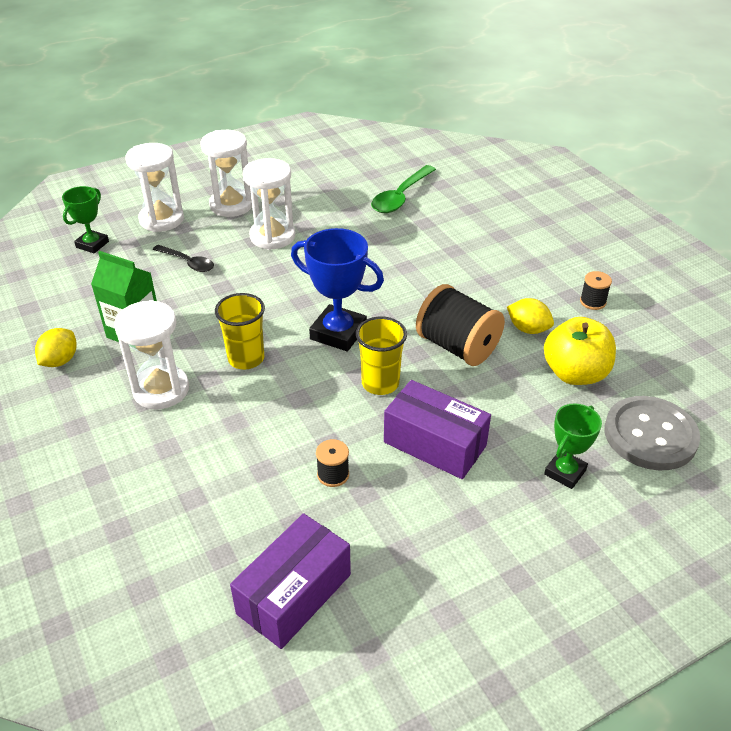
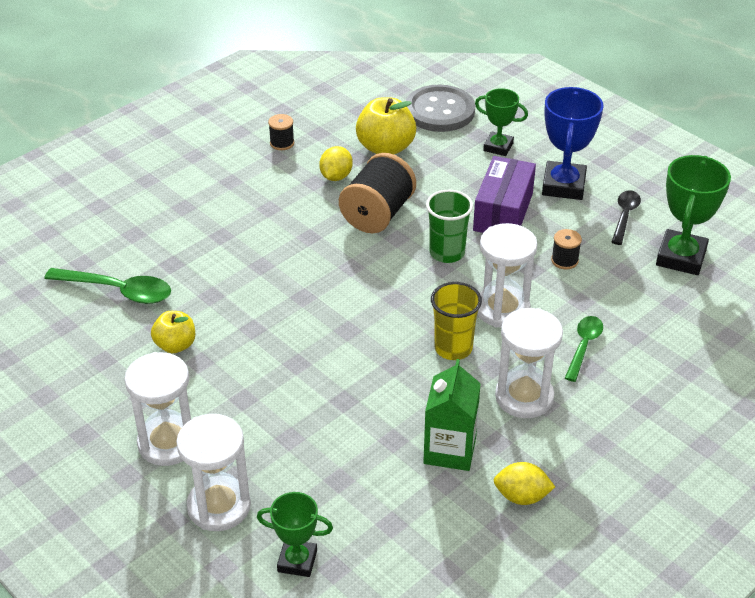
camera: 105 degrees left, 0 degrees up
(188, 262) = (308, 446): black spoon -> black spoon (624, 216)
(198, 451) = (583, 346): none -> green spoon
(272, 236) = (231, 383): white hourglass -> white hourglass (502, 309)
(294, 594) = (681, 257): purple box -> green trophy
(327, 216) = (175, 345): none -> yellow apple
(338, 333) = (388, 292): blue trophy -> blue trophy (563, 185)
(380, 383) = (447, 253): yellow cup -> green cup

